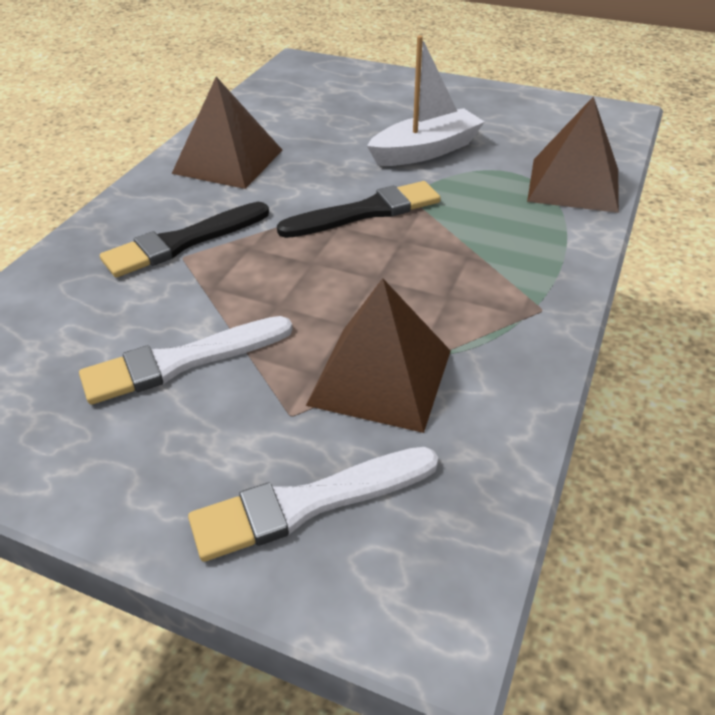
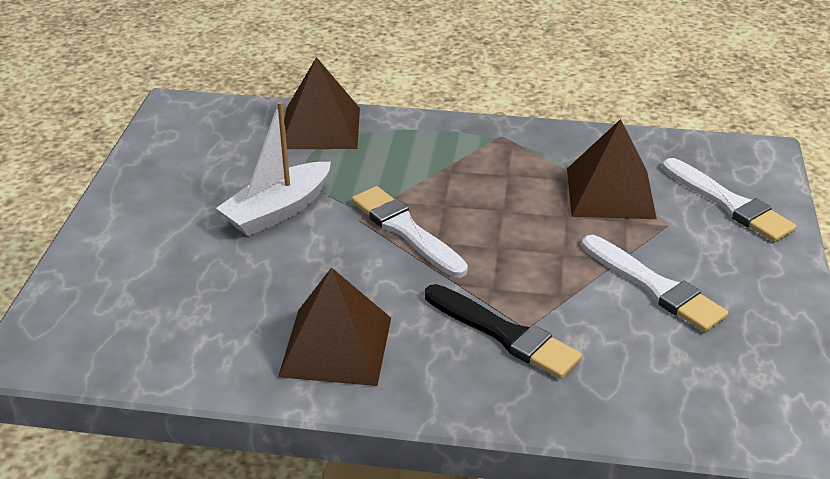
camera: 105 degrees left, 5 degrees down
(366, 212) = (406, 230): black brush -> white brush
(425, 151) = (278, 211): white boat -> white boat turned 90 degrees counterclockwise

